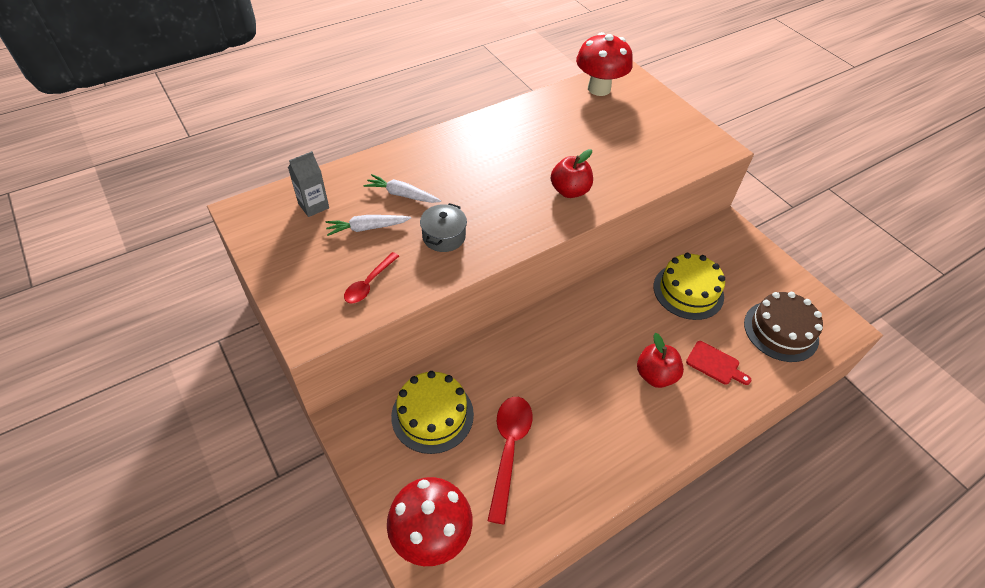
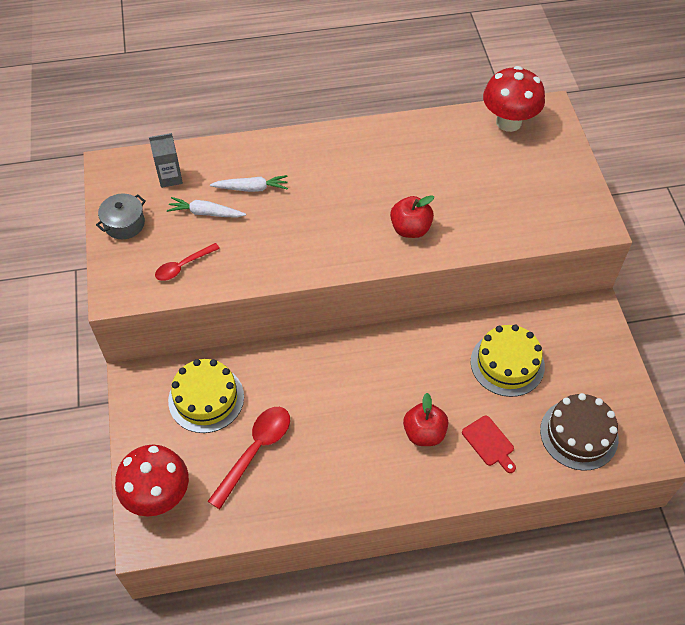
camera: 25 degrees right, 5 degrees up
(402, 194) = (251, 188): white carrot -> white carrot turned 135 degrees clockwise
(444, 236) = (268, 241): grey pot -> grey pot (124, 224)

